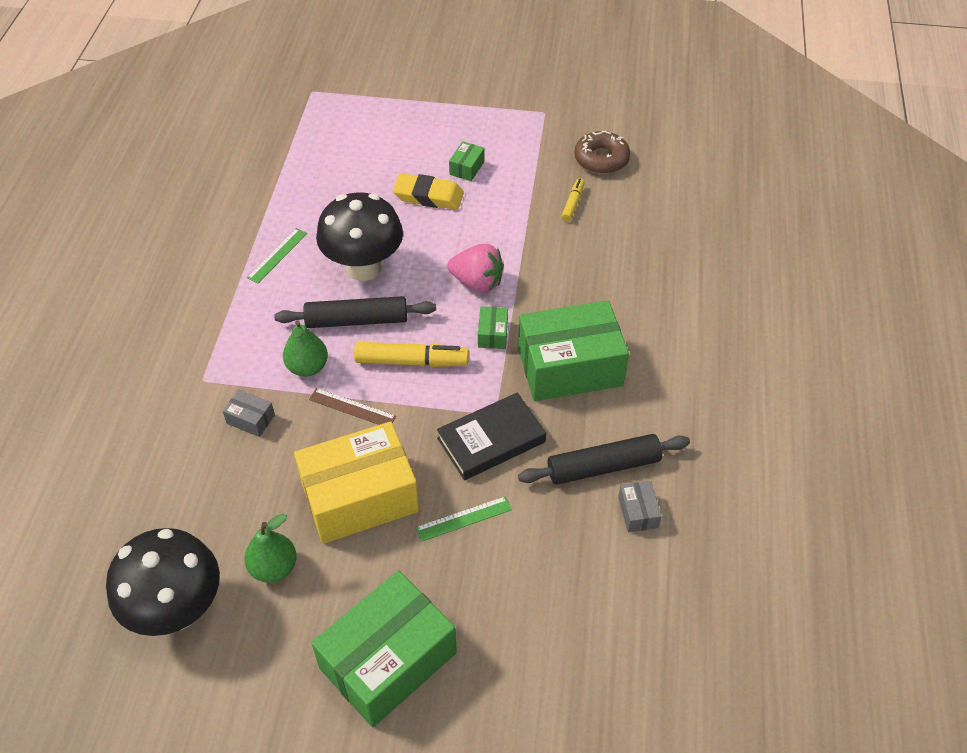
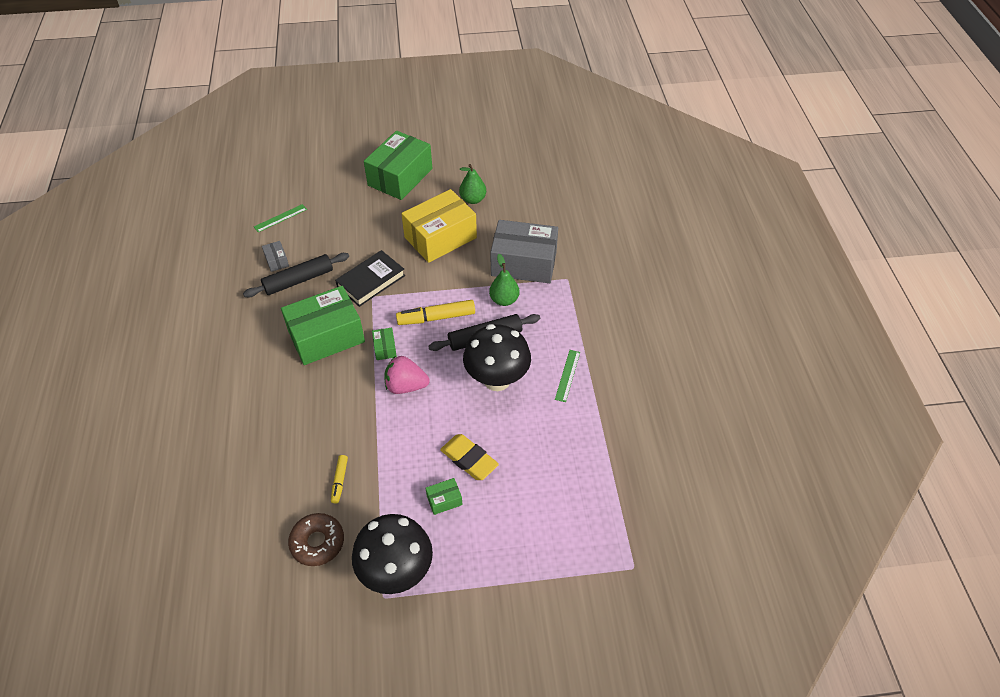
camera: 165 degrees right, 0 degrees up
(177, 610) = (512, 175): black mushroom -> black mushroom (396, 572)
(250, 419) = (524, 263): grey box -> grey box, size x2.44
(352, 408) = (464, 282): brown ruler -> none
(428, 196) = (469, 459): yellow eraser -> yellow eraser turned 45 degrees clockwise
(463, 518) = (378, 239): green ruler -> green ruler (280, 218)
(466, 168) = (444, 500): green box -> green box turned 60 degrees clockwise

